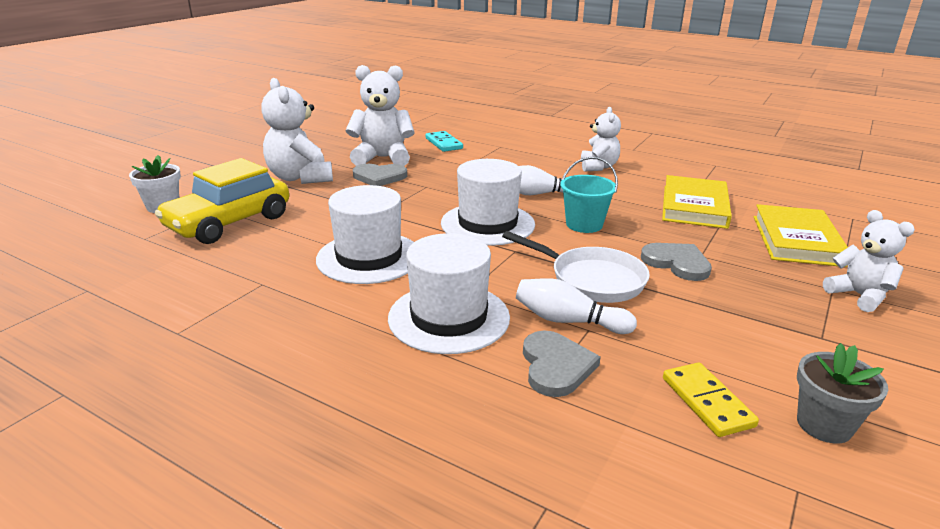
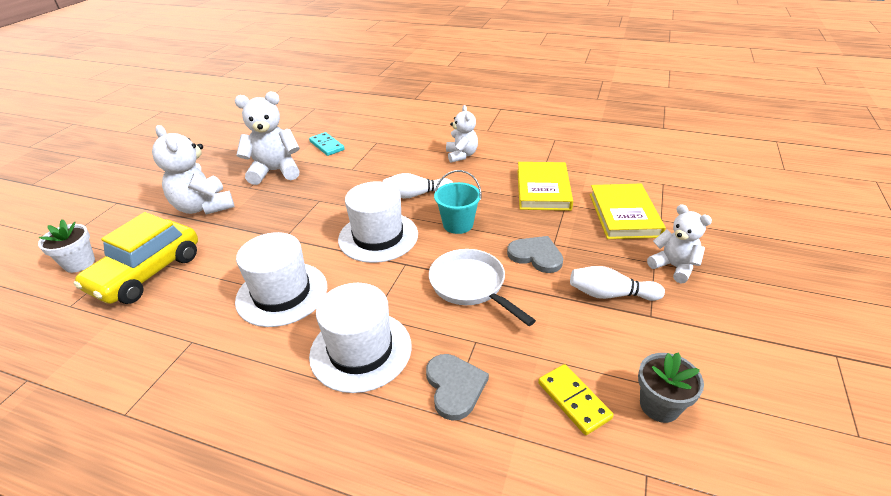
camera: 10 degrees left, 10 degrees up
(379, 177) = (276, 195): grey heart -> none
(568, 321) = (458, 335): white bowling pin -> white bowling pin (610, 294)
(591, 279) = (471, 286): white pan -> white pan turned 150 degrees counterclockwise

